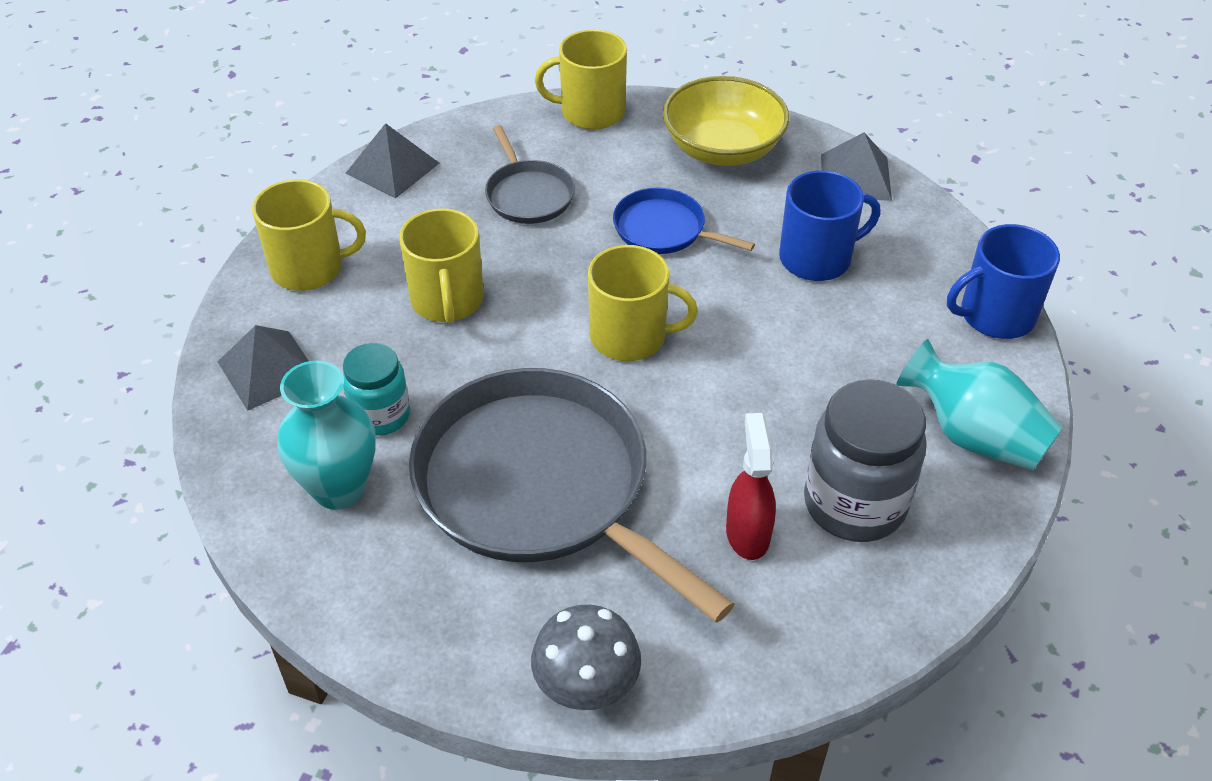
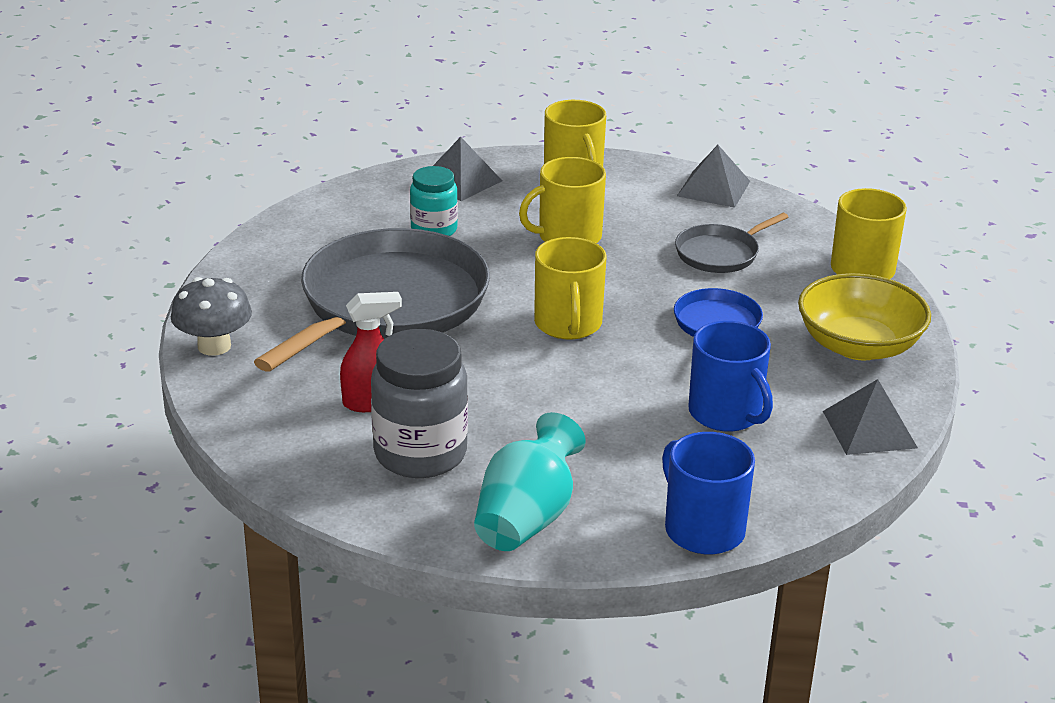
camera: 75 degrees right, 15 degrees down
(339, 488) = (359, 226): turquoise vase -> none

